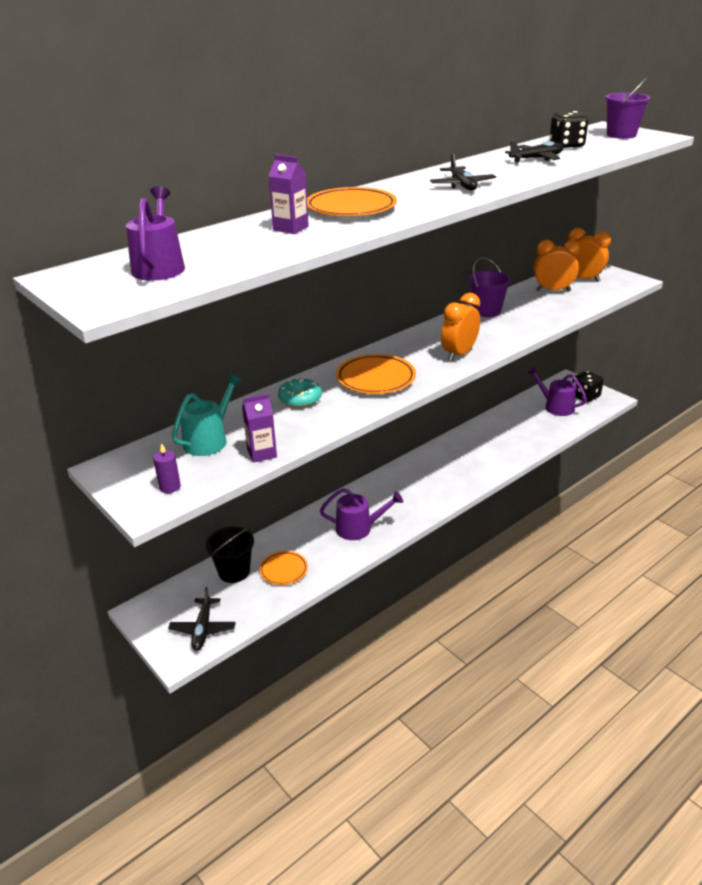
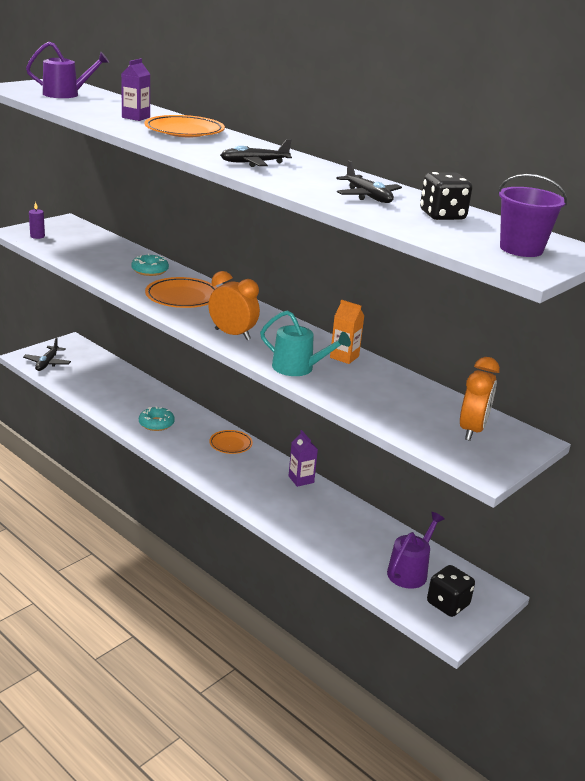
camera: 80 degrees right, 5 degrees down
(203, 629) = (47, 363): black plane -> black plane turned 75 degrees counterclockwise
(209, 440) = (93, 244): turquoise watering can -> turquoise watering can (298, 368)
(234, 571) = (107, 371): black bucket -> none
(262, 453) = (70, 259): purple carton -> purple carton (301, 479)
(283, 570) = (105, 391): orange plate -> orange plate (230, 444)
(358, 528) = (156, 423): purple watering can -> turquoise donut
(486, 311) = (344, 357): purple bucket -> orange carton
(553, 290) = (421, 403): orange clock -> none

